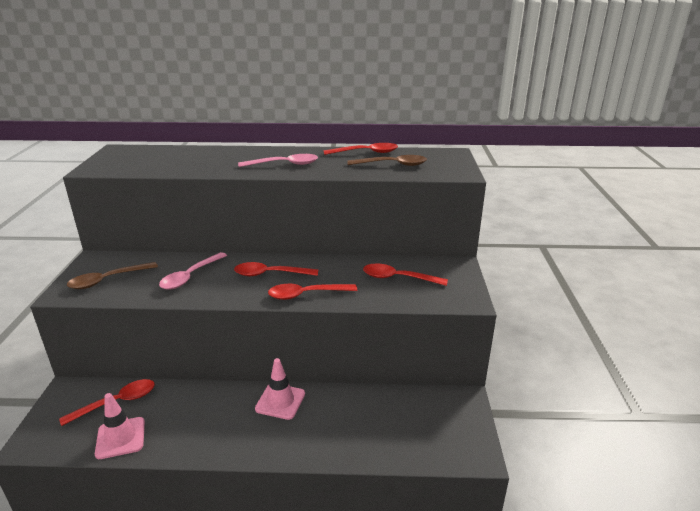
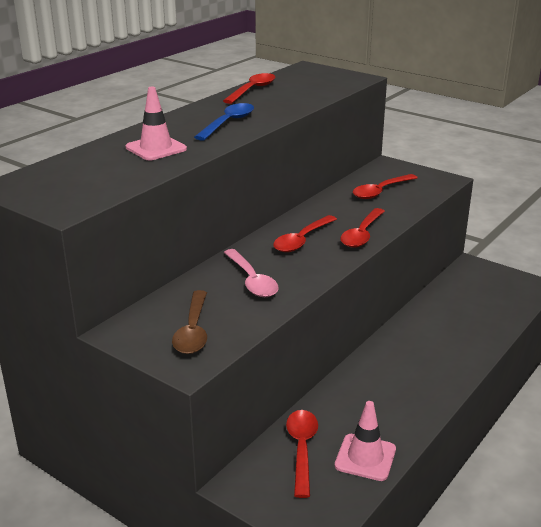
camera: 55 degrees left, 0 degrees up
(280, 401) = (396, 348): pink traffic cone -> pink traffic cone (156, 148)
(284, 164) = (228, 123): pink spoon -> blue spoon
(392, 165) = (301, 90): brown spoon -> none

